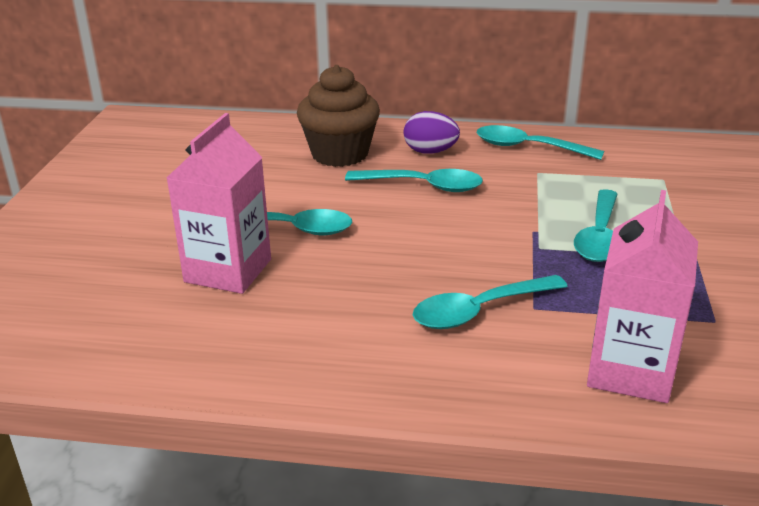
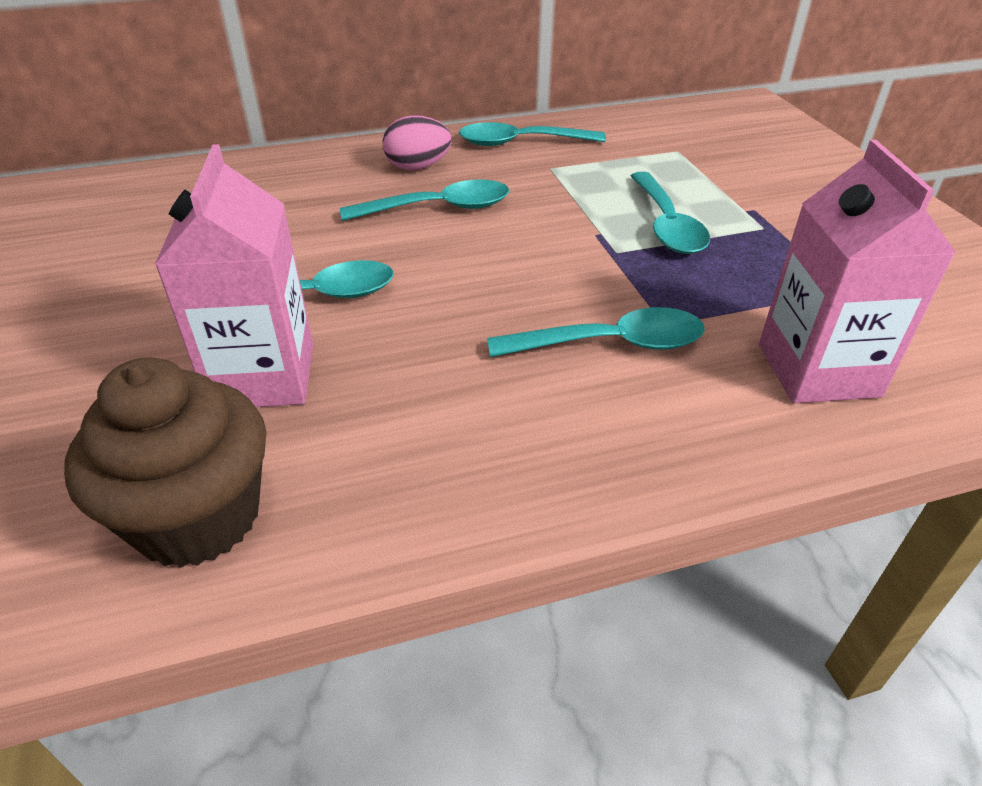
camera: 25 degrees left, 10 degrees up
(340, 154) = (311, 190): brown cupcake -> brown cupcake (198, 517)
(430, 152) = (418, 167): purple egg -> pink egg
(479, 311) = (611, 344): turquoise spoon -> turquoise spoon turned 135 degrees counterclockwise

